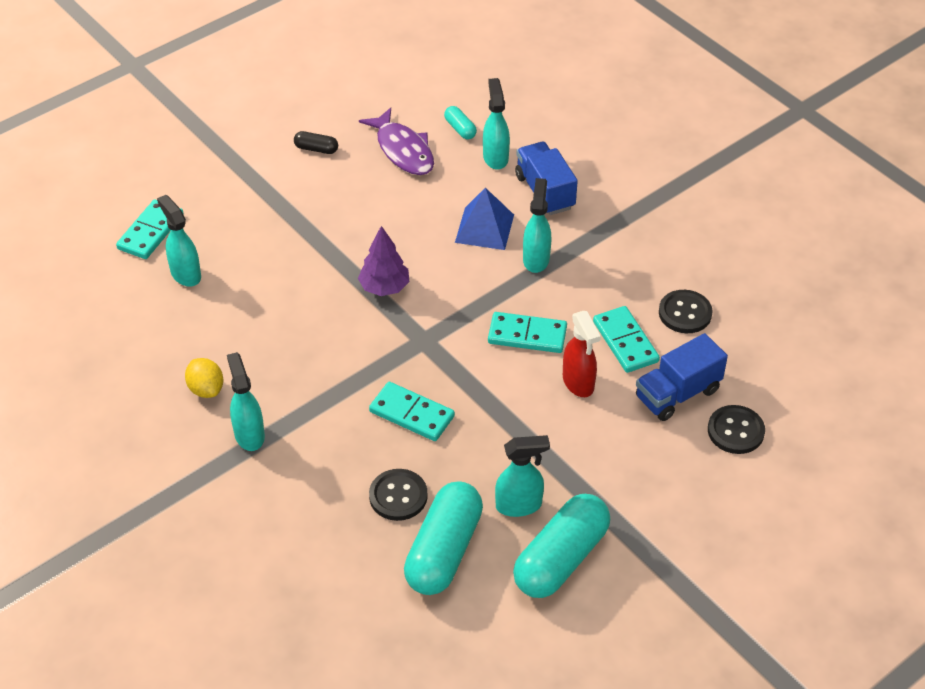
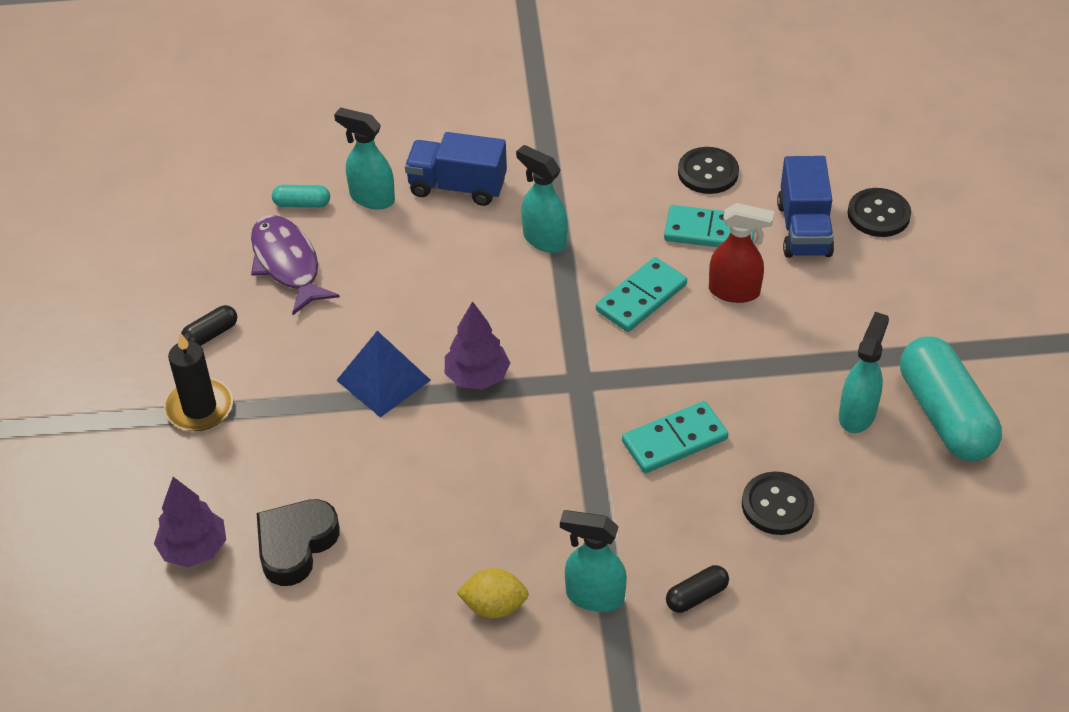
camera: 55 degrees left, 0 degrees up
(150, 232) = (194, 549): turquoise domino -> purple tree
(185, 274) = (295, 545): turquoise spray bottle -> black heart
(256, 176) = (199, 408): none -> black candle
(287, 487) = (696, 596): none -> black capsule
(403, 150) = (287, 264): purple fish -> purple fish turned 120 degrees counterclockwise
(444, 551) = (874, 502): turquoise capsule -> none
(484, 228) = (465, 257): blue pyramid -> blue pyramid (383, 380)

